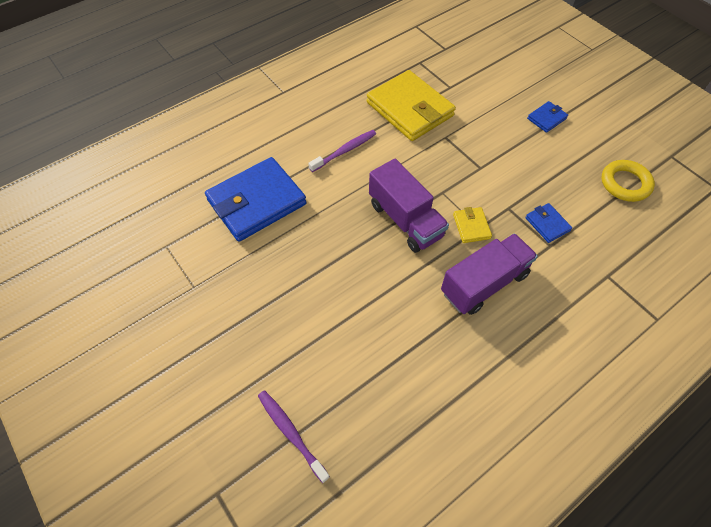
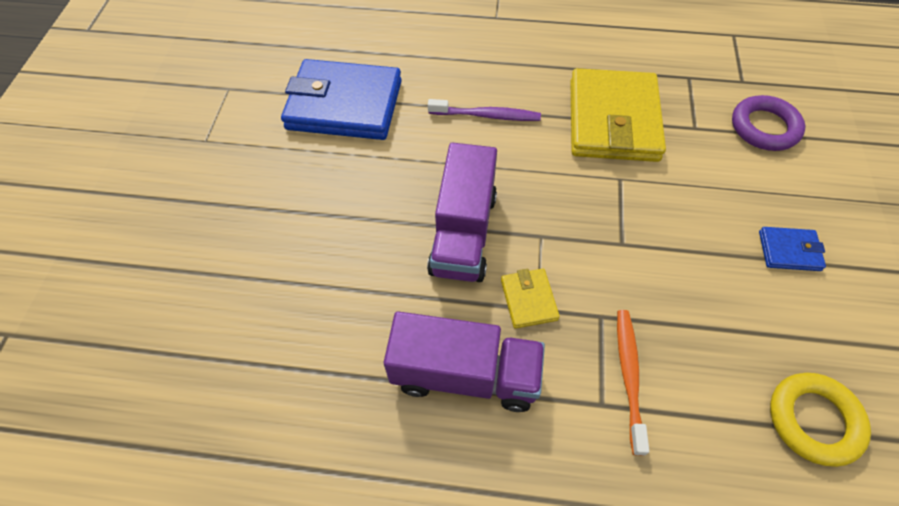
camera: 45 degrees right, 0 degrees up
(291, 433) = (114, 342): purple toothbrush -> none
(471, 226) = (528, 300): yellow wallet -> yellow wallet turned 45 degrees counterclockwise
(478, 66) = (764, 127): none -> purple ring
(547, 224) = (629, 376): blue wallet -> orange toothbrush

